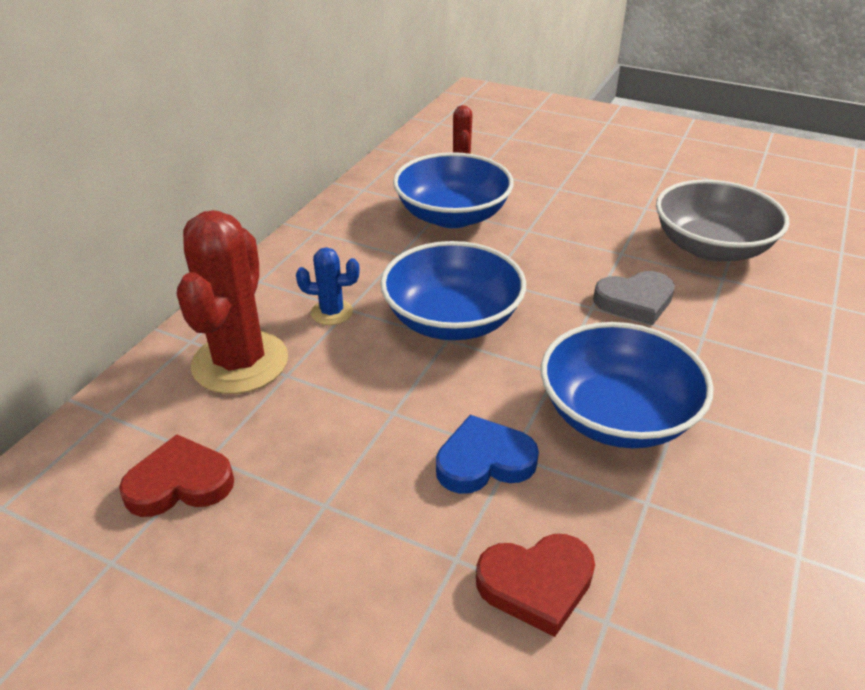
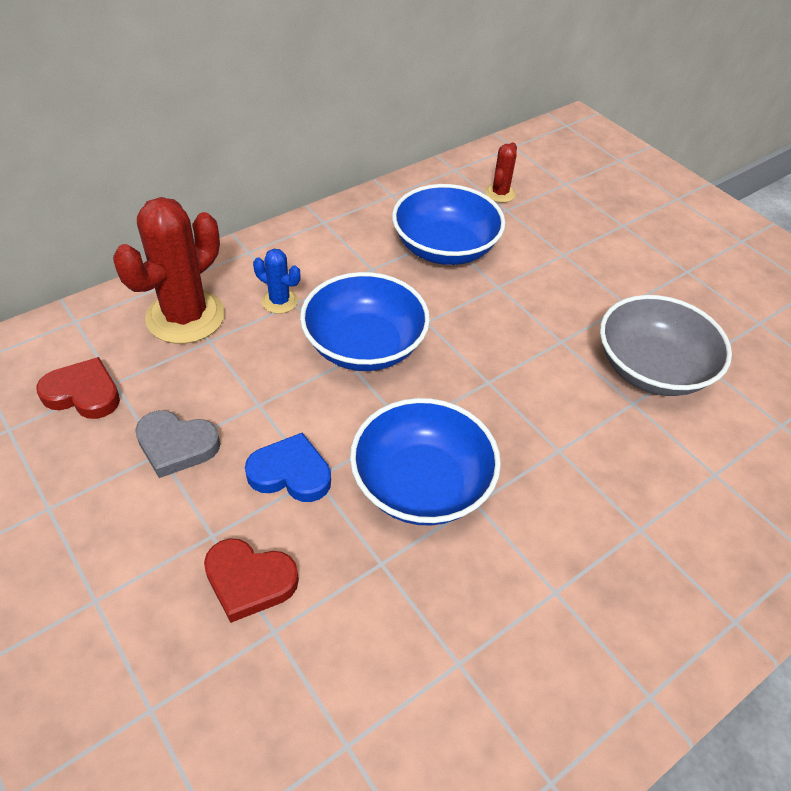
camera: 25 degrees right, 10 degrees up
(635, 301) = (530, 392): grey heart -> grey heart (176, 445)

